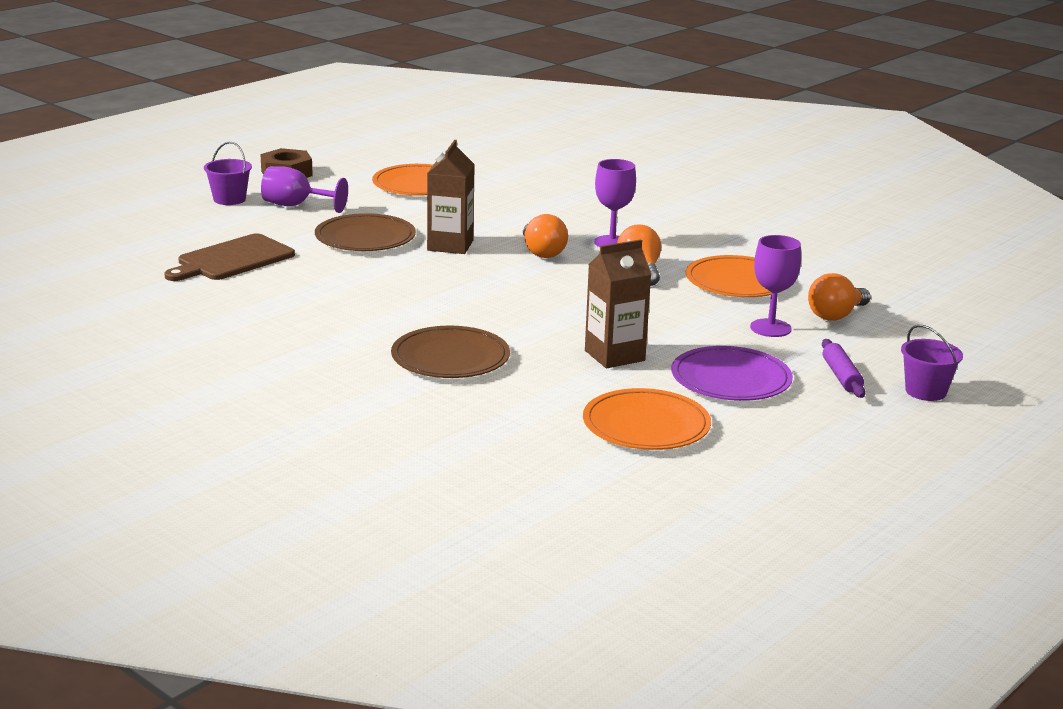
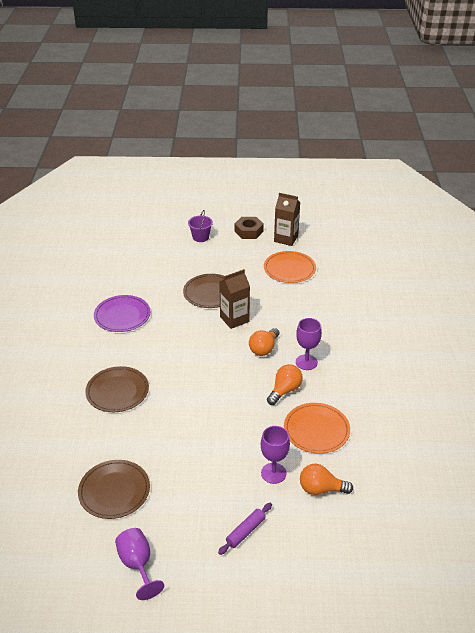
camera: 50 degrees right, 15 degrees up
(232, 259) = (143, 277): brown cutting board -> none
(295, 205) = (218, 255): purple goblet -> purple goblet (137, 564)
(614, 356) = (177, 438): brown carton -> brown carton (286, 239)
(646, 425) = (114, 491): orange plate -> brown plate
(731, 379) = (195, 492): purple plate -> purple plate (122, 315)
(926, 391) = (265, 576): purple bucket -> none

